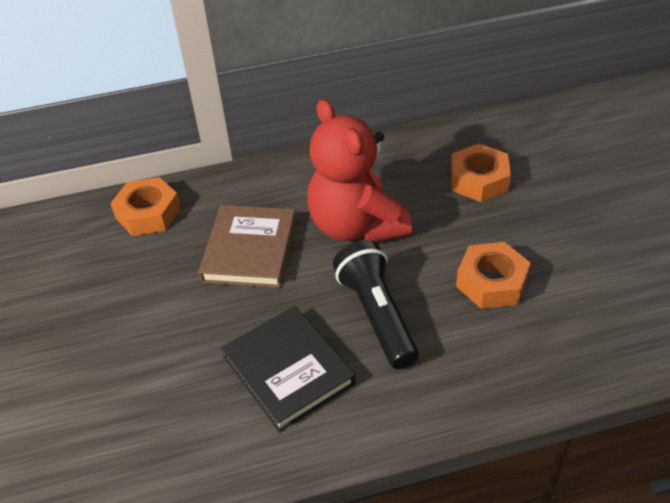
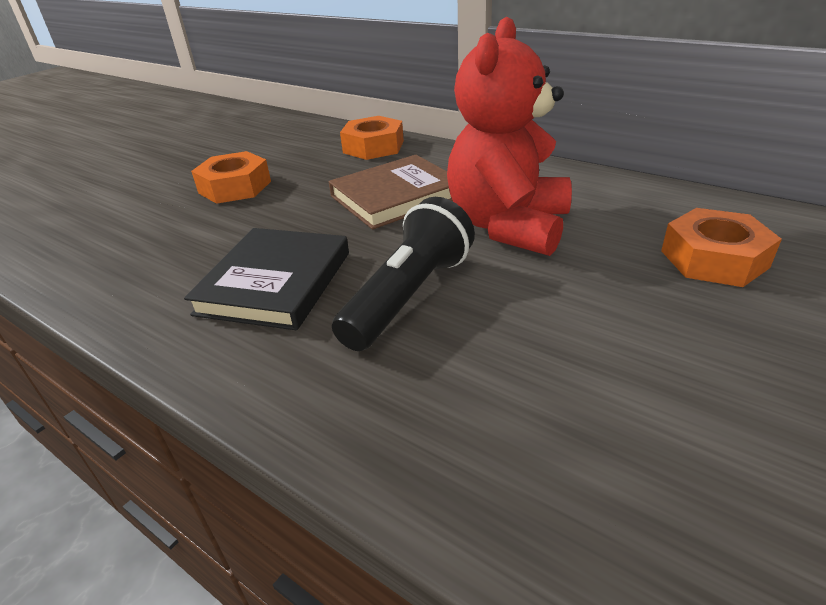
camera: 50 degrees right, 10 degrees down
(491, 282) = (577, 351): orange nut -> orange nut (235, 187)

